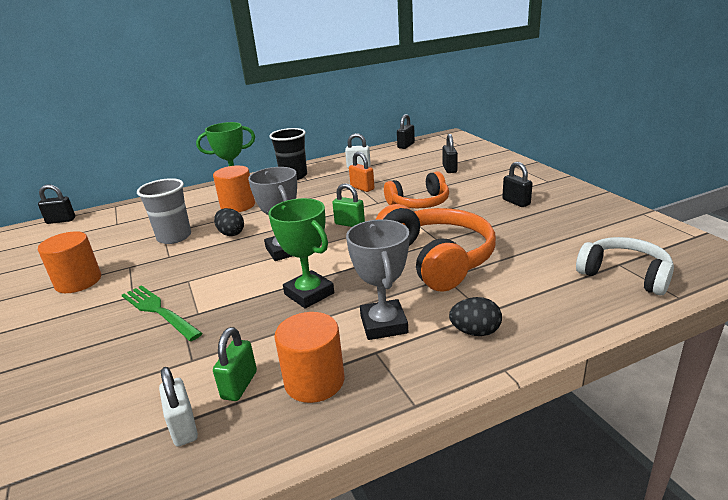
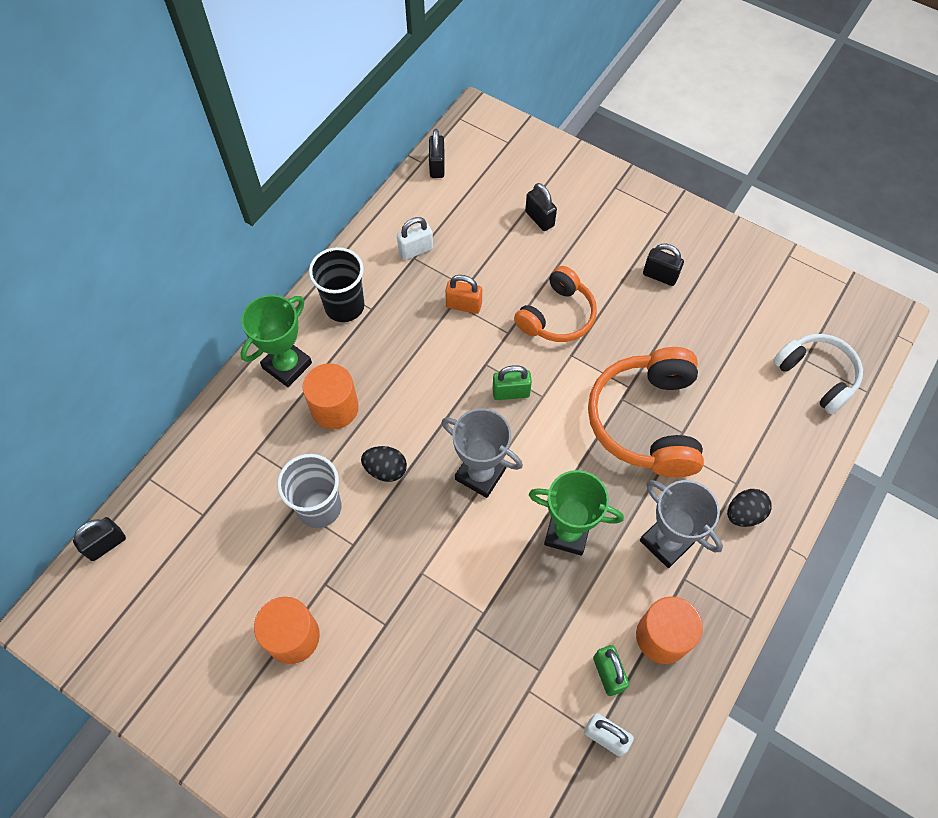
camera: 35 degrees left, 35 degrees up
(158, 311) = (440, 631): green fork -> none
(436, 259) = (646, 421): orange headphones -> orange headphones turned 120 degrees counterclockwise
(624, 275) = (816, 376): white headphones -> white headphones turned 45 degrees clockwise

